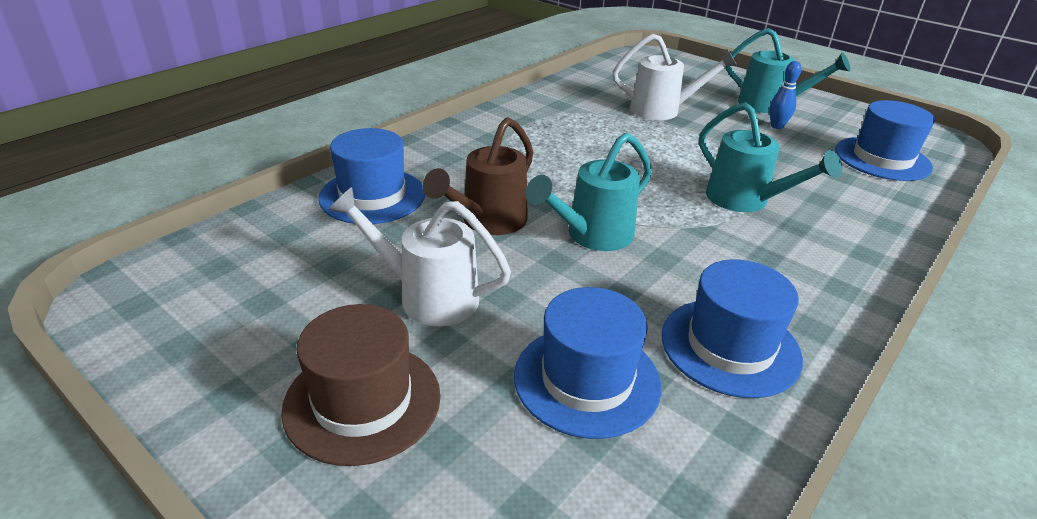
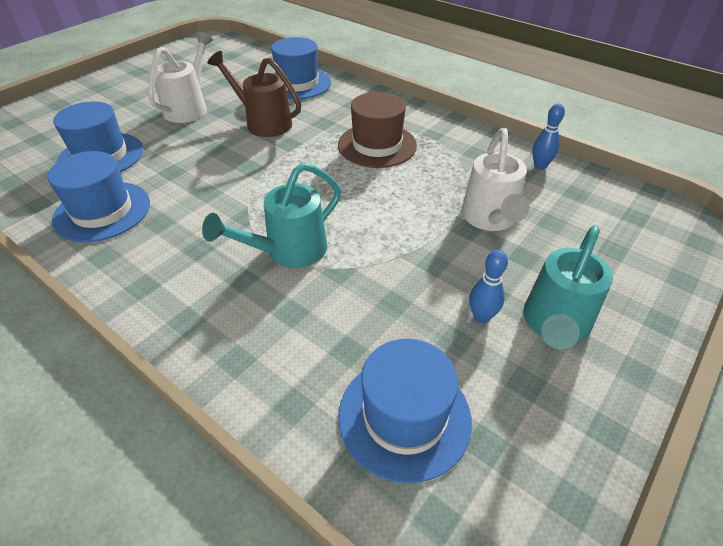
camera: 90 degrees right, 10 degrees up
(362, 401) = (118, 98): brown hat -> brown hat (377, 145)
(580, 83) = (540, 166): none -> blue bowling pin
(592, 235) = (241, 163): turquoise watering can -> none

